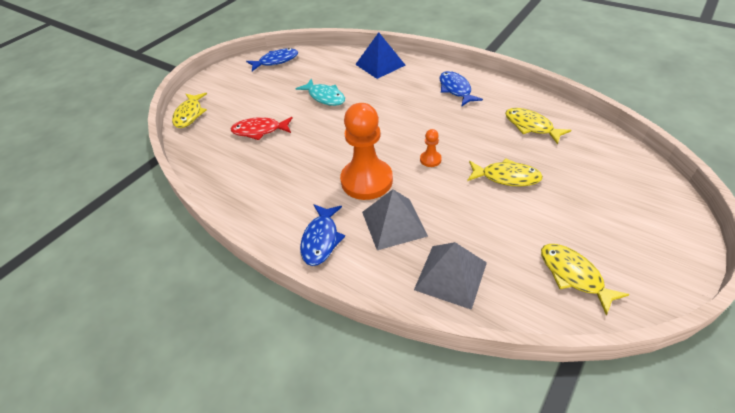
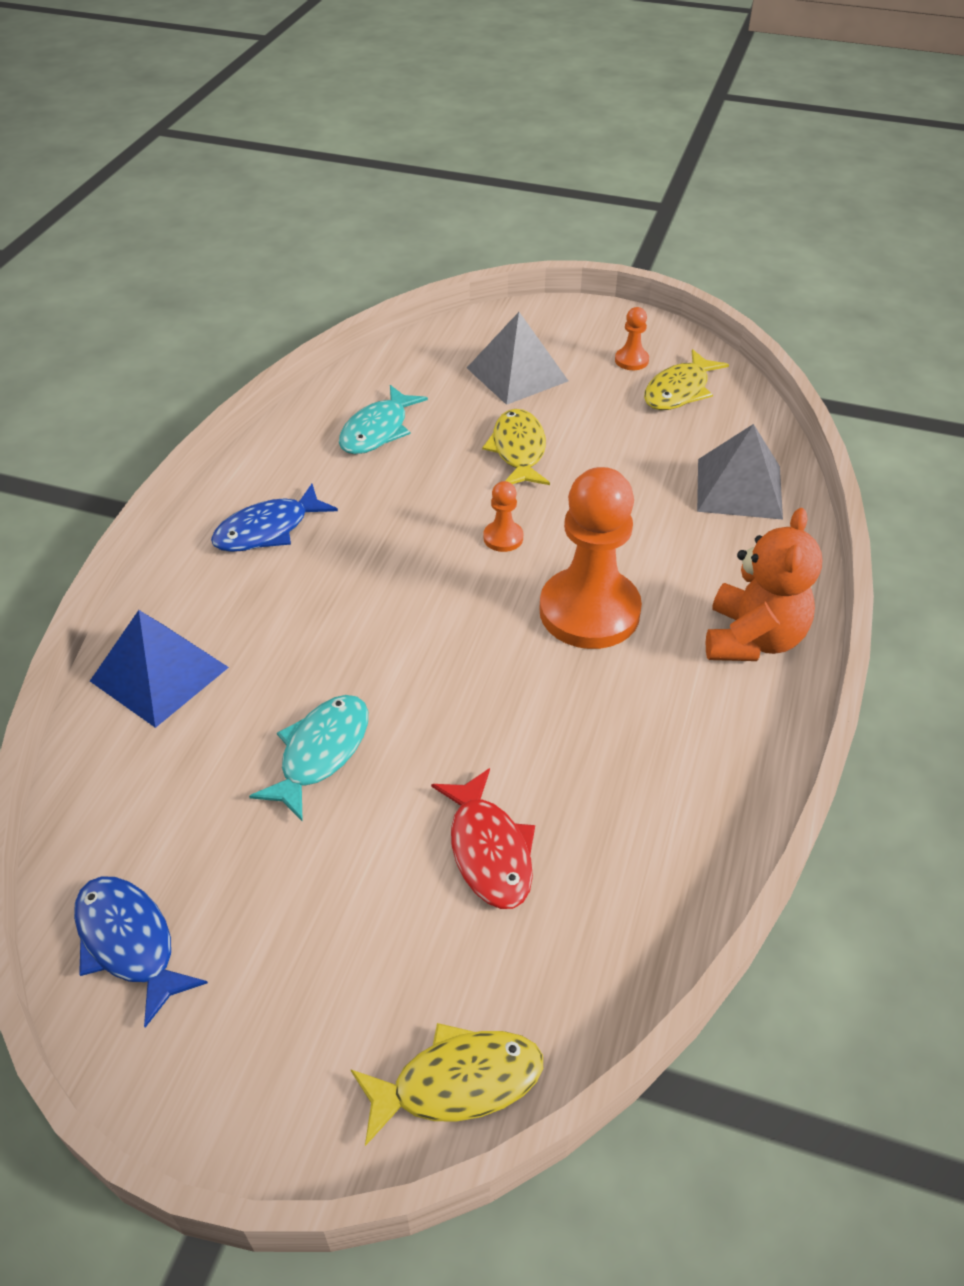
camera: 110 degrees left, 0 degrees up
(321, 239) = (752, 639): blue fish -> orange teddy bear
(394, 223) = (674, 558): grey pyramid -> grey pyramid (517, 374)
(531, 126) = (377, 430): yellow fish -> turquoise fish
(616, 256) = (631, 360): none -> orange pawn

